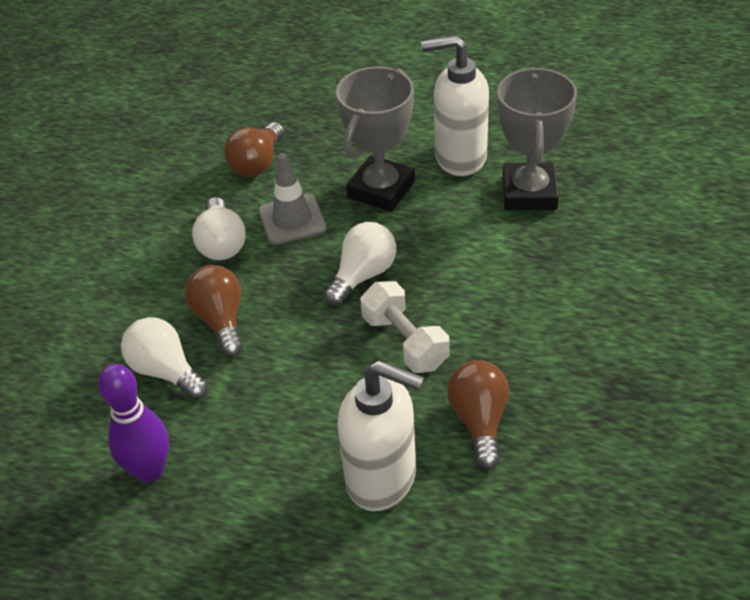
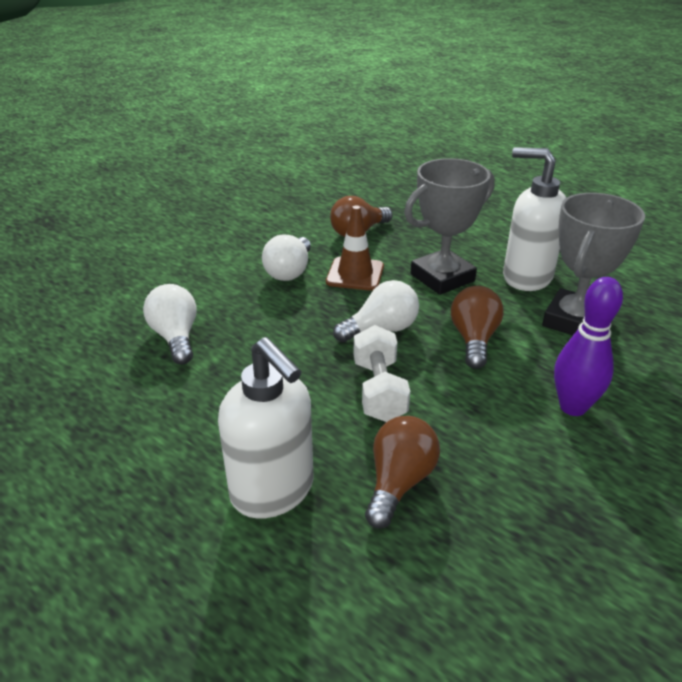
camera: 25 degrees right, 10 degrees down
(150, 470) = (101, 399): purple bowling pin -> purple bowling pin (573, 407)
(221, 320) = (245, 319): brown light bulb -> brown light bulb (474, 339)
(292, 220) = (355, 274): grey traffic cone -> brown traffic cone

